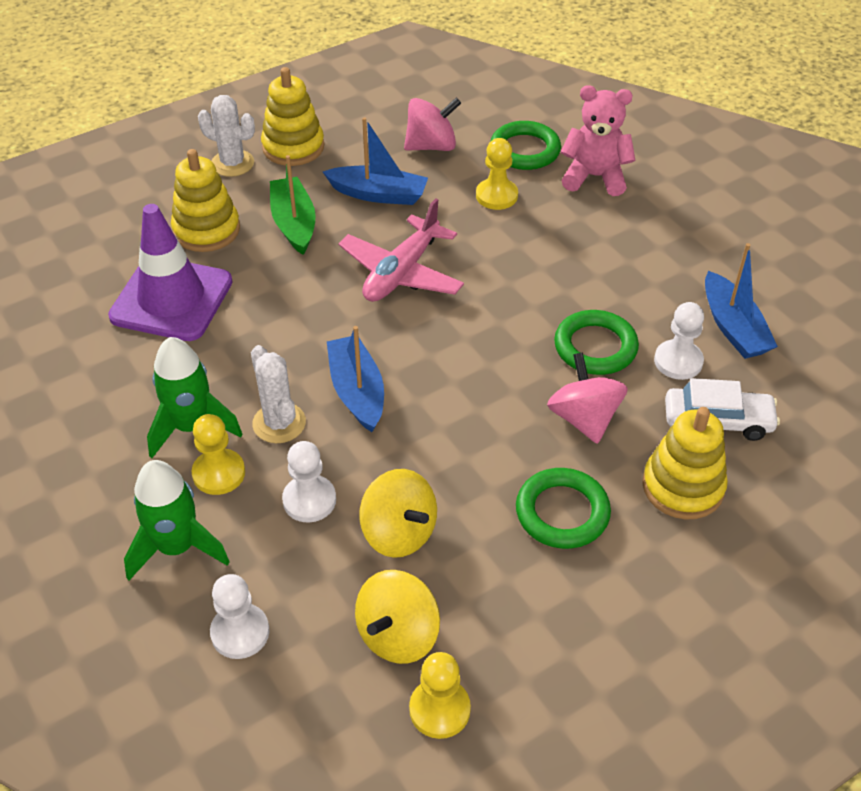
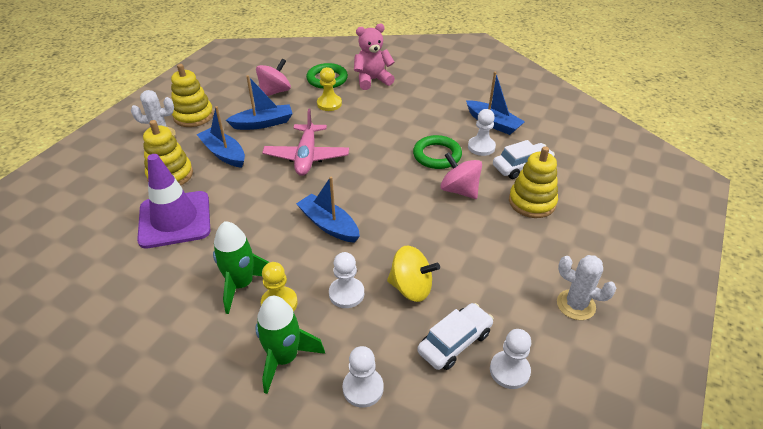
camera: 30 degrees left, 5 degrees down
(279, 423) = (295, 260): white cactus -> white cactus (575, 305)
(294, 223) = (223, 153): green boat -> blue boat
(398, 635) = (455, 342): yellow spinning top -> white car
(439, 709) = (509, 371): yellow pawn -> white pawn
(562, 512) = (486, 239): green ring -> none

